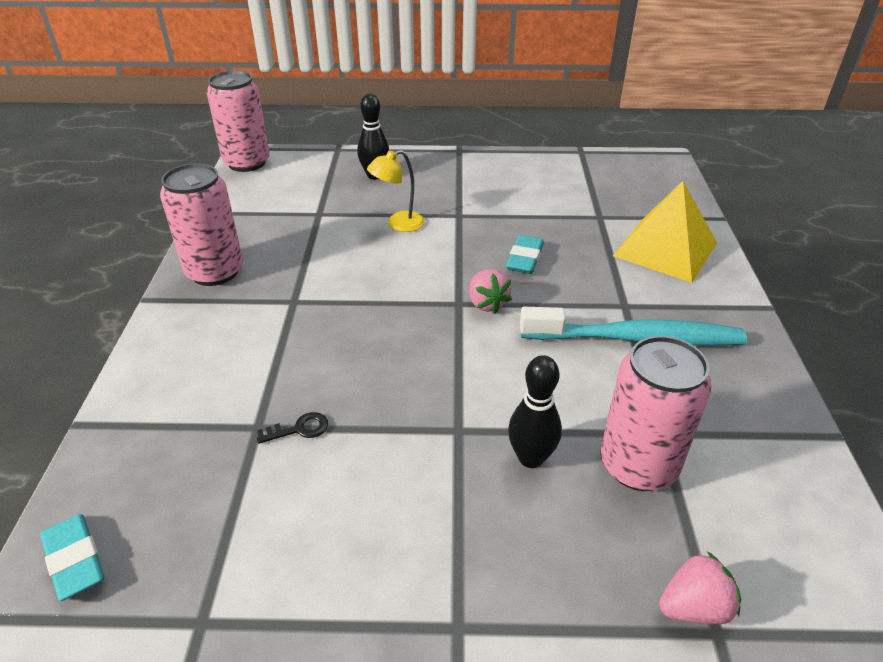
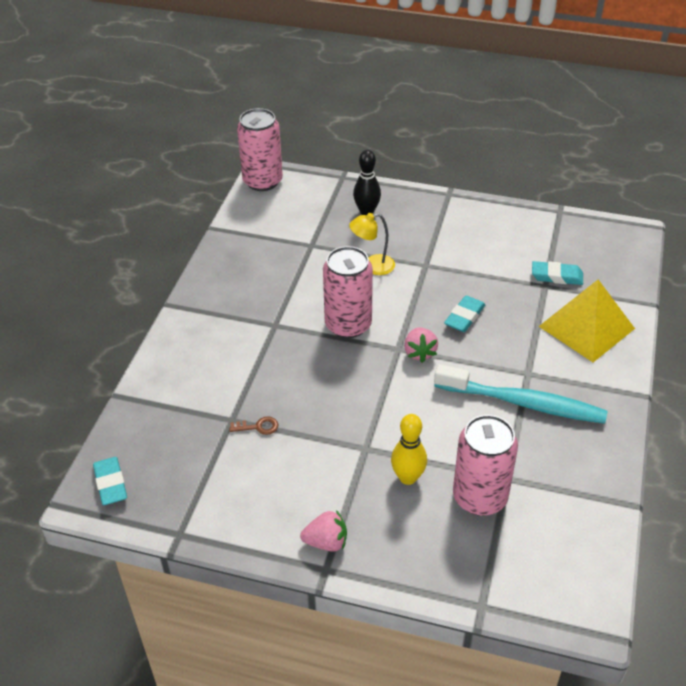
camera: 15 degrees right, 5 degrees up
(215, 272) = (221, 289): pink can -> pink can (348, 325)
(299, 429) = (258, 427): black key -> brown key
(531, 458) = (408, 477): black bowling pin -> yellow bowling pin
(607, 207) = (556, 276): none -> turquoise eraser
(694, 607) = (474, 590): pink strawberry -> pink strawberry (326, 542)

